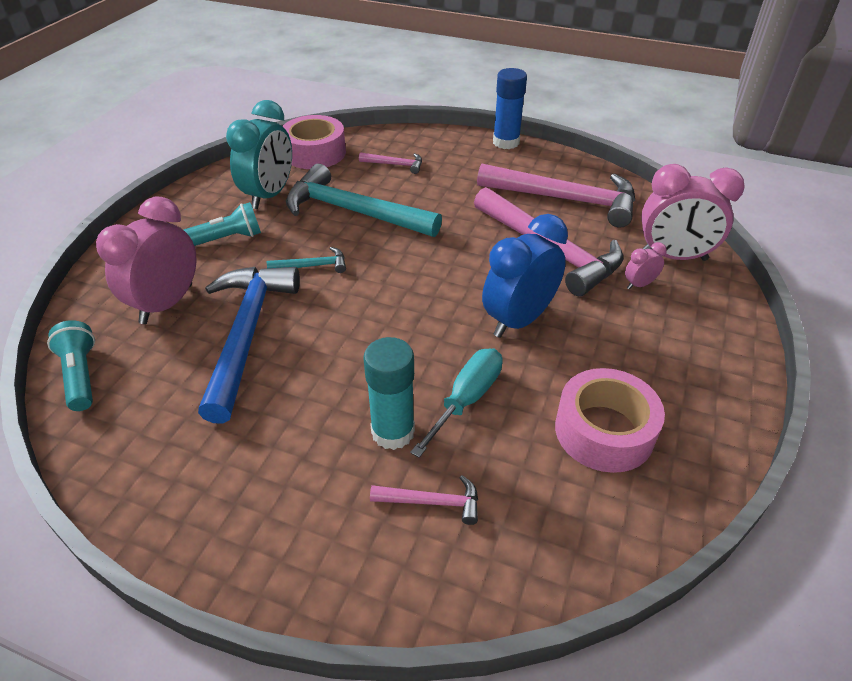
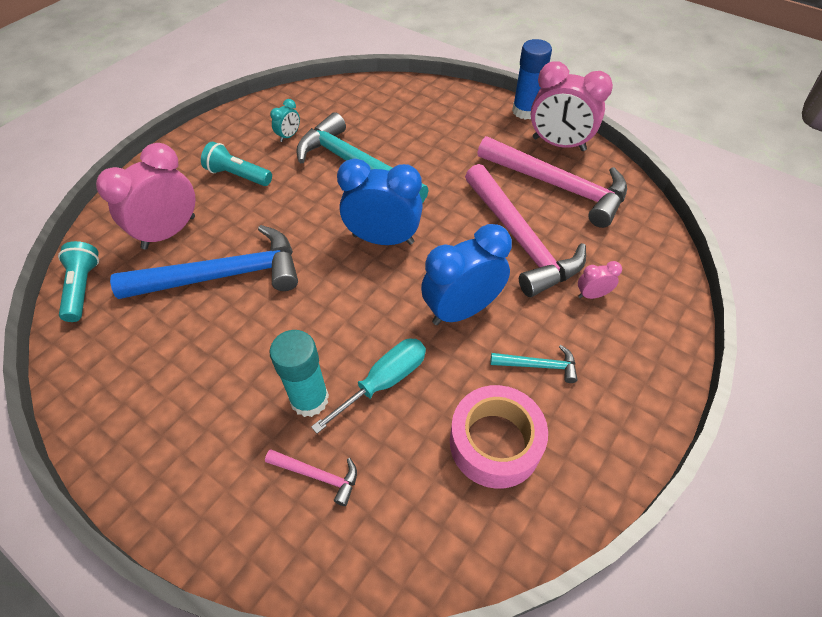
camera: 15 degrees right, 10 degrees up
(226, 239) = (238, 175): turquoise flashlight -> turquoise flashlight turned 150 degrees counterclockwise
(247, 334) = (224, 275): blue hammer -> blue hammer turned 60 degrees clockwise
(269, 195) = (289, 136): turquoise clock -> turquoise clock, size x0.45
(313, 266) = (301, 217): turquoise hammer -> turquoise hammer (538, 366)
(315, 153) = (343, 96): pink tape -> none
(395, 165) = (411, 120): pink hammer -> none
(410, 272) = (383, 239): none -> blue clock
(673, 257) = (639, 270): pink clock -> pink clock (558, 144)

